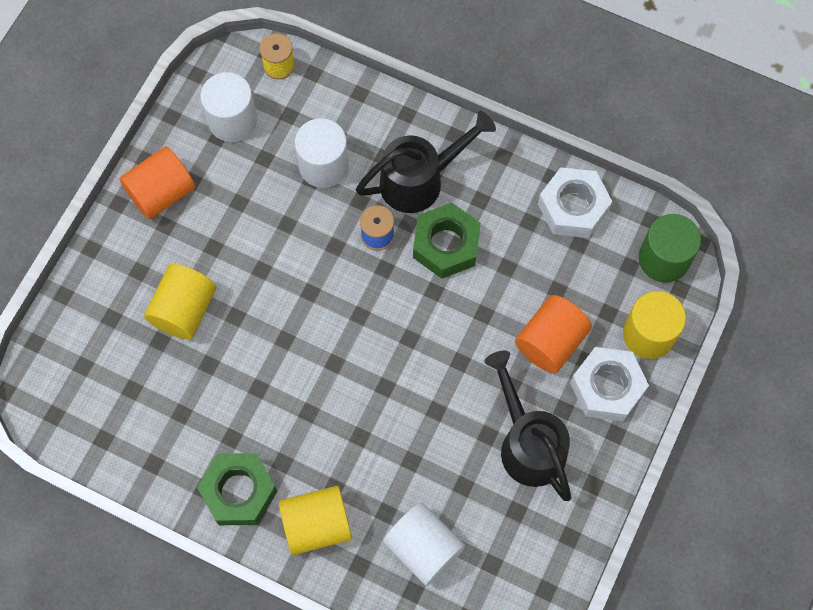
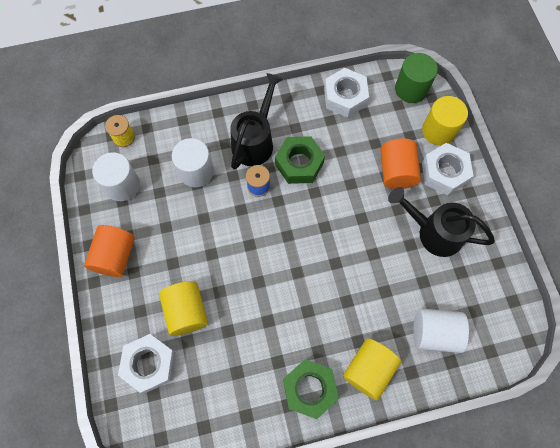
camera: 40 degrees left, 0 degrees up
(104, 333) = (149, 364): none -> white nut

